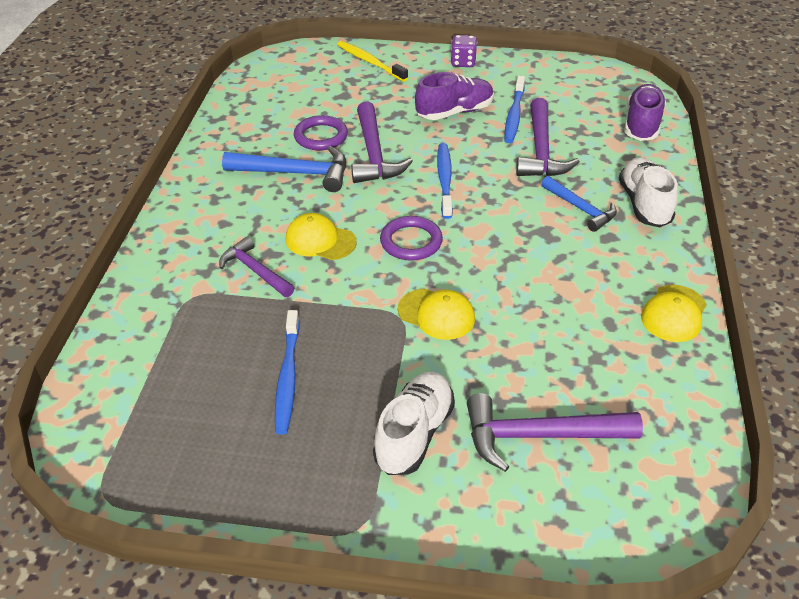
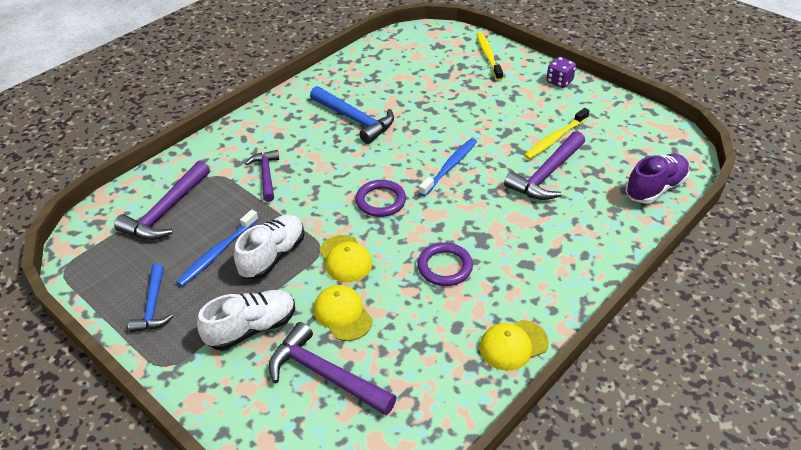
camera: 35 degrees right, 0 degrees up
(320, 240) = (324, 173): yellow cap -> yellow cap (343, 314)
(321, 136) = (397, 100): purple ring -> purple ring (445, 267)
(374, 154) = (420, 127): purple hammer -> purple hammer (166, 211)
(454, 112) = (511, 118): purple shoe -> none
(514, 115) = (555, 138): blue toothbrush -> yellow toothbrush
(581, 209) = (528, 233): blue hammer -> blue hammer (153, 306)
(644, 204) = (584, 252): white shoe -> white shoe (273, 256)

